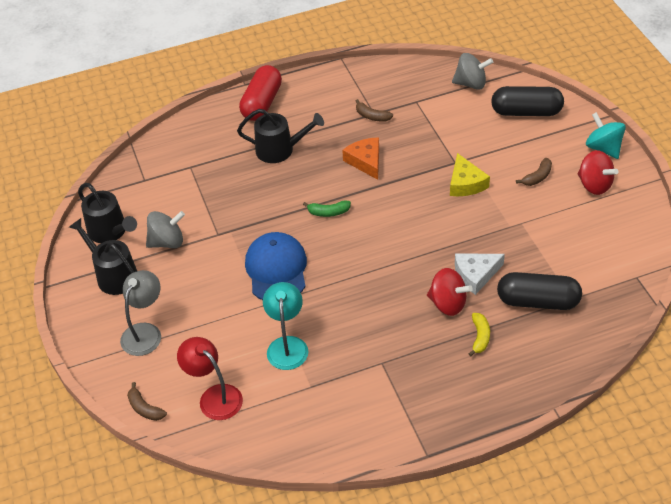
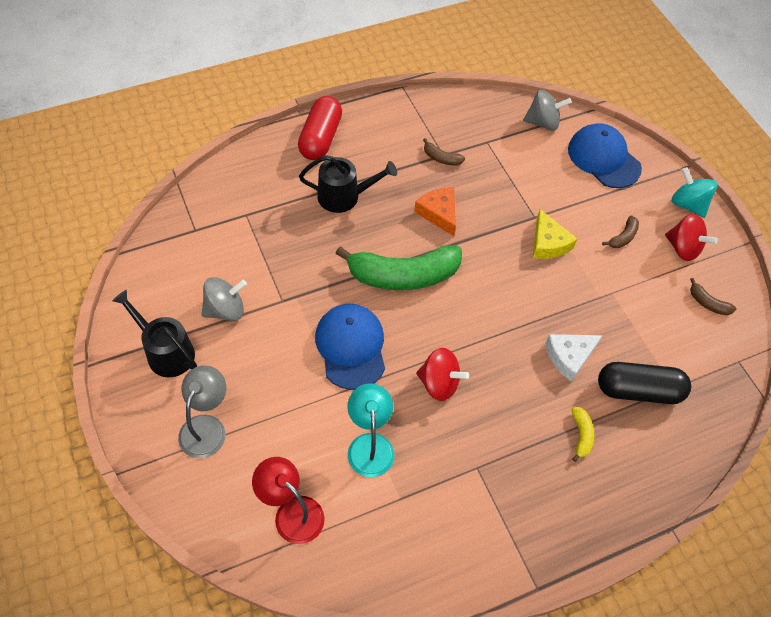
camera: 10 degrees left, 10 degrees up
(110, 231) = (159, 295): black watering can -> none
(145, 408) = (211, 528): brown banana -> brown banana (708, 303)
(328, 212) = (403, 276): green banana -> green banana, size x2.40
(448, 304) = (542, 392): red spinning top -> red spinning top (439, 383)
(526, 112) = (603, 158): black capsule -> blue cap

